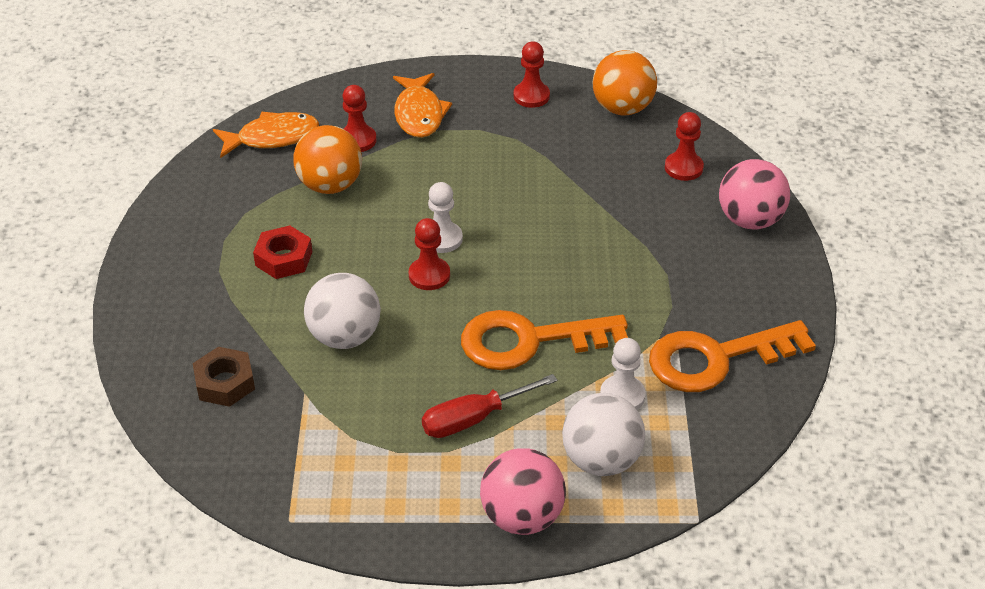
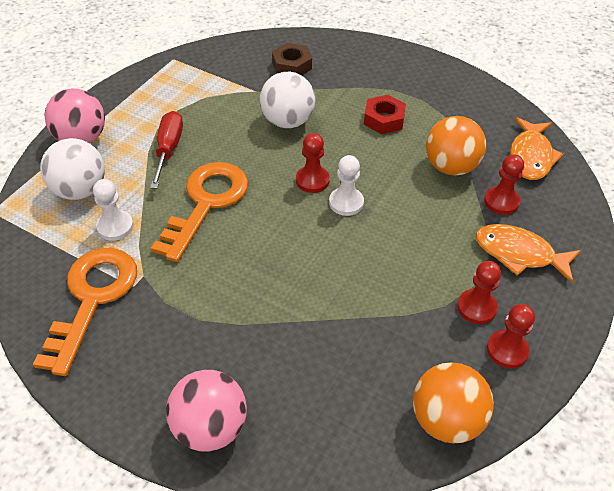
camera: 120 degrees right, 5 degrees up
(683, 168) = (320, 418): red pawn -> red pawn (476, 307)

